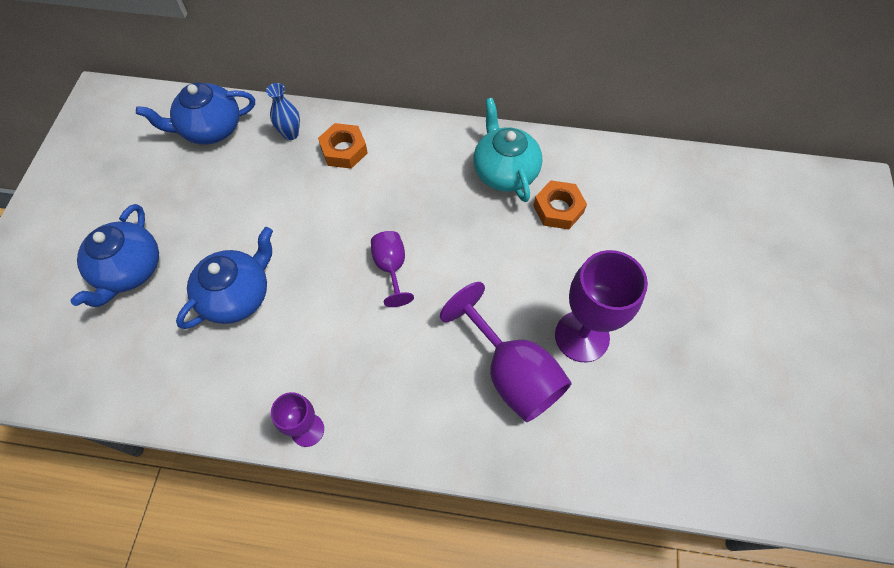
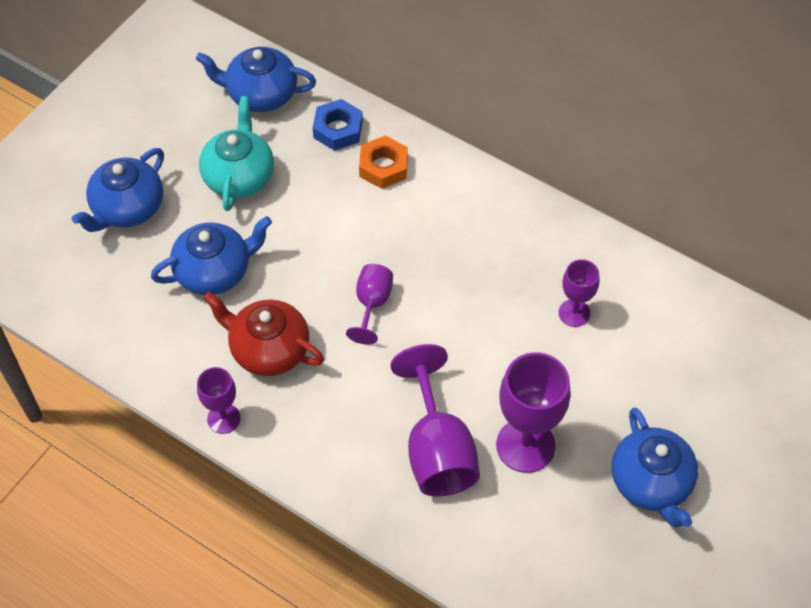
camera: 25 degrees right, 5 degrees down
(291, 134) = (338, 129): blue vase -> blue nut
(319, 346) = (268, 350): none -> red teapot
(504, 171) = (539, 252): turquoise teapot -> turquoise teapot (239, 176)
(558, 209) = (574, 313): orange nut -> purple goblet
(696, 323) = (651, 482): none -> blue teapot

